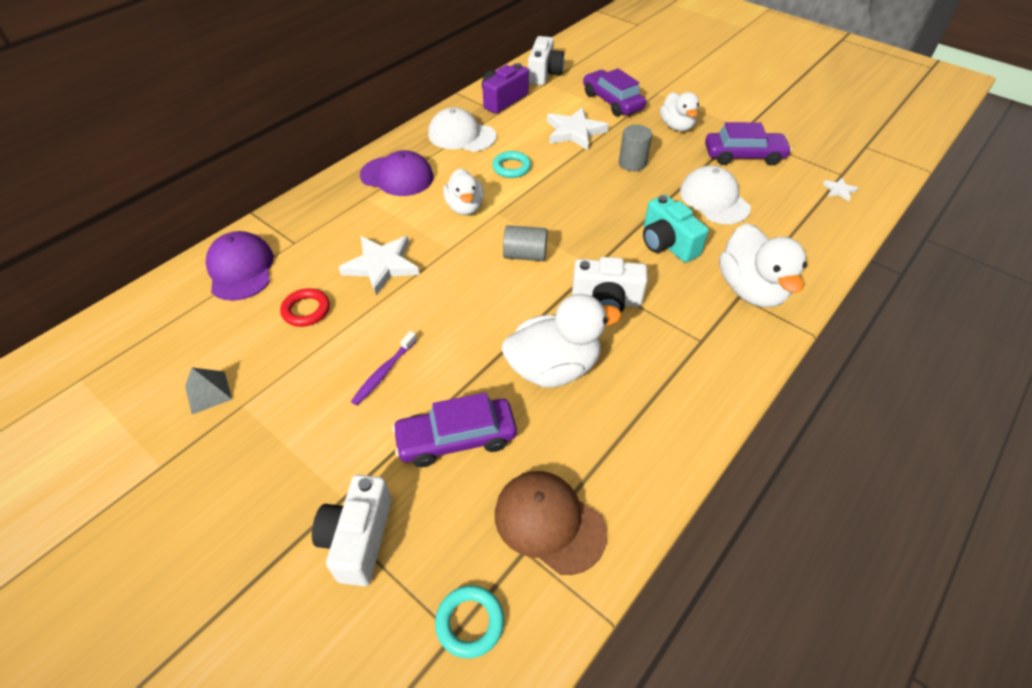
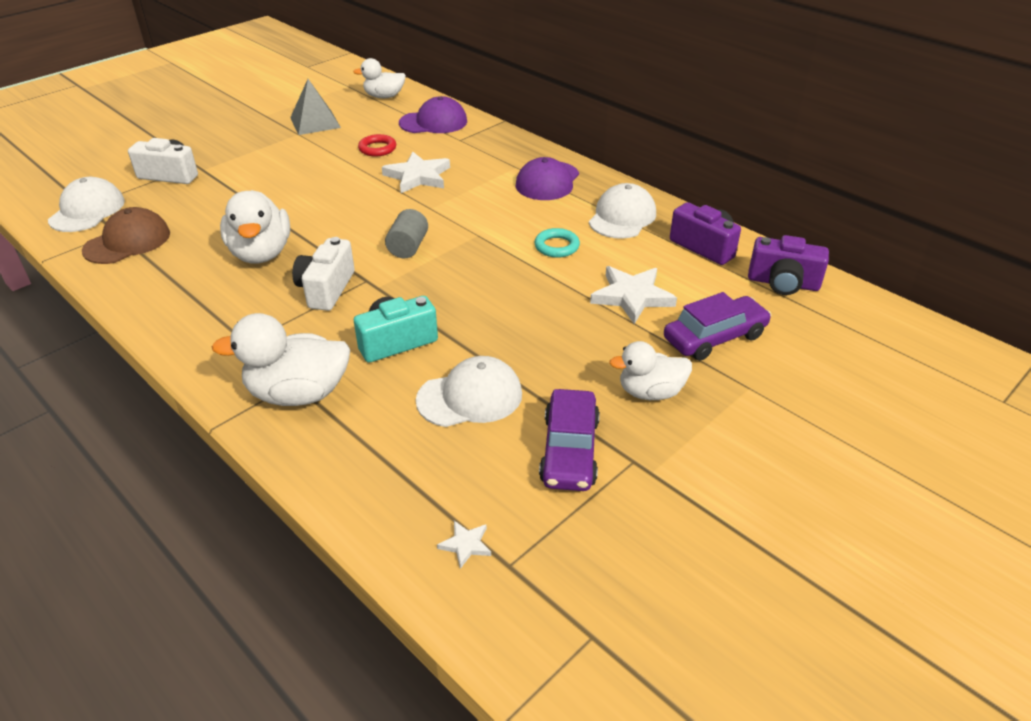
camera: 95 degrees right, 10 degrees down
(208, 392) = (315, 122): grey pyramid -> grey pyramid, size x1.61
(384, 372) = (298, 180): purple toothbrush -> none
(456, 438) = (220, 208): purple car -> none
(465, 207) = (490, 216): white duck -> white duck (384, 96)
(470, 622) = (87, 210): turquoise ring -> white cap
(544, 74) = (783, 283): white camera -> purple camera
(632, 163) = (558, 336): grey cylinder -> none

